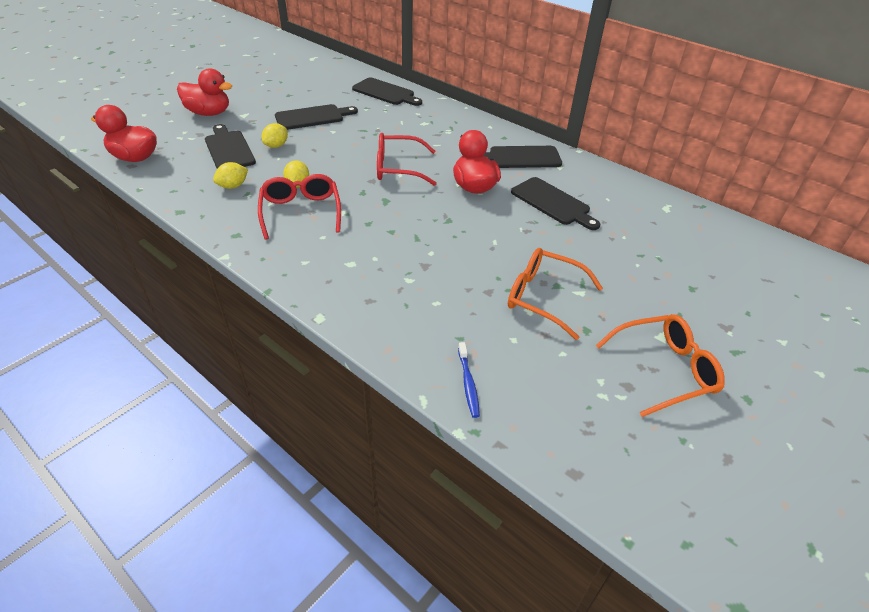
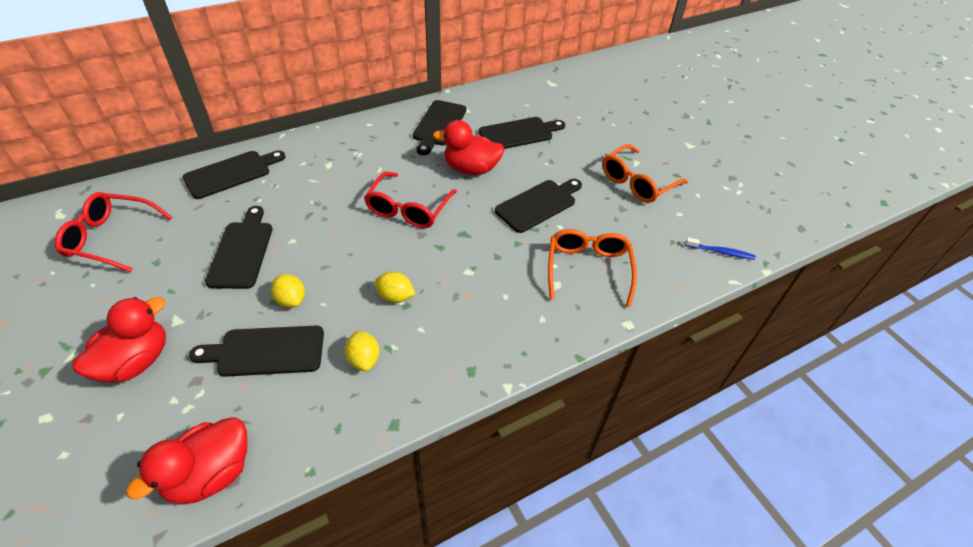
camera: 70 degrees left, 5 degrees up
(301, 212) = (452, 304): red glasses -> red glasses (111, 238)
(453, 234) = (538, 204): none -> black cutting board
(664, 369) = (720, 156): orange glasses -> orange glasses (588, 269)

